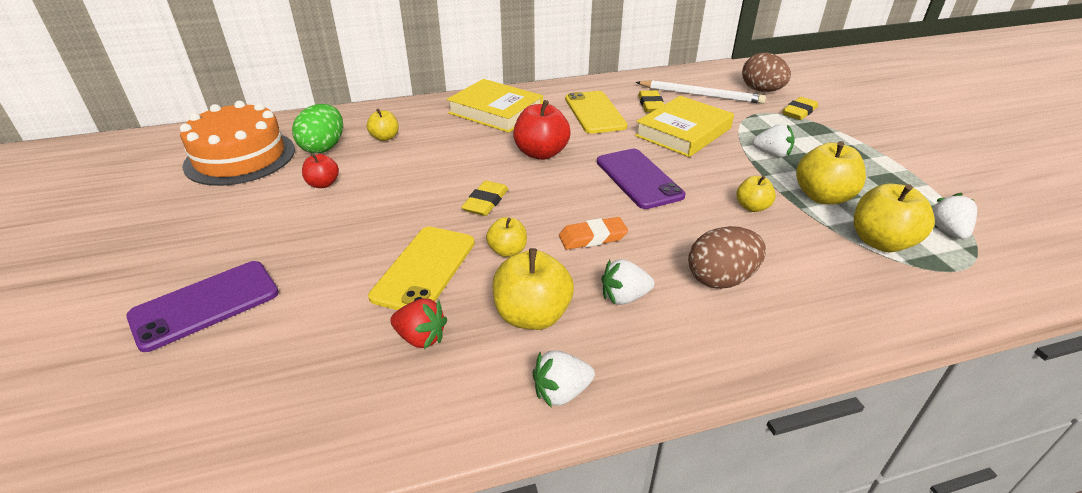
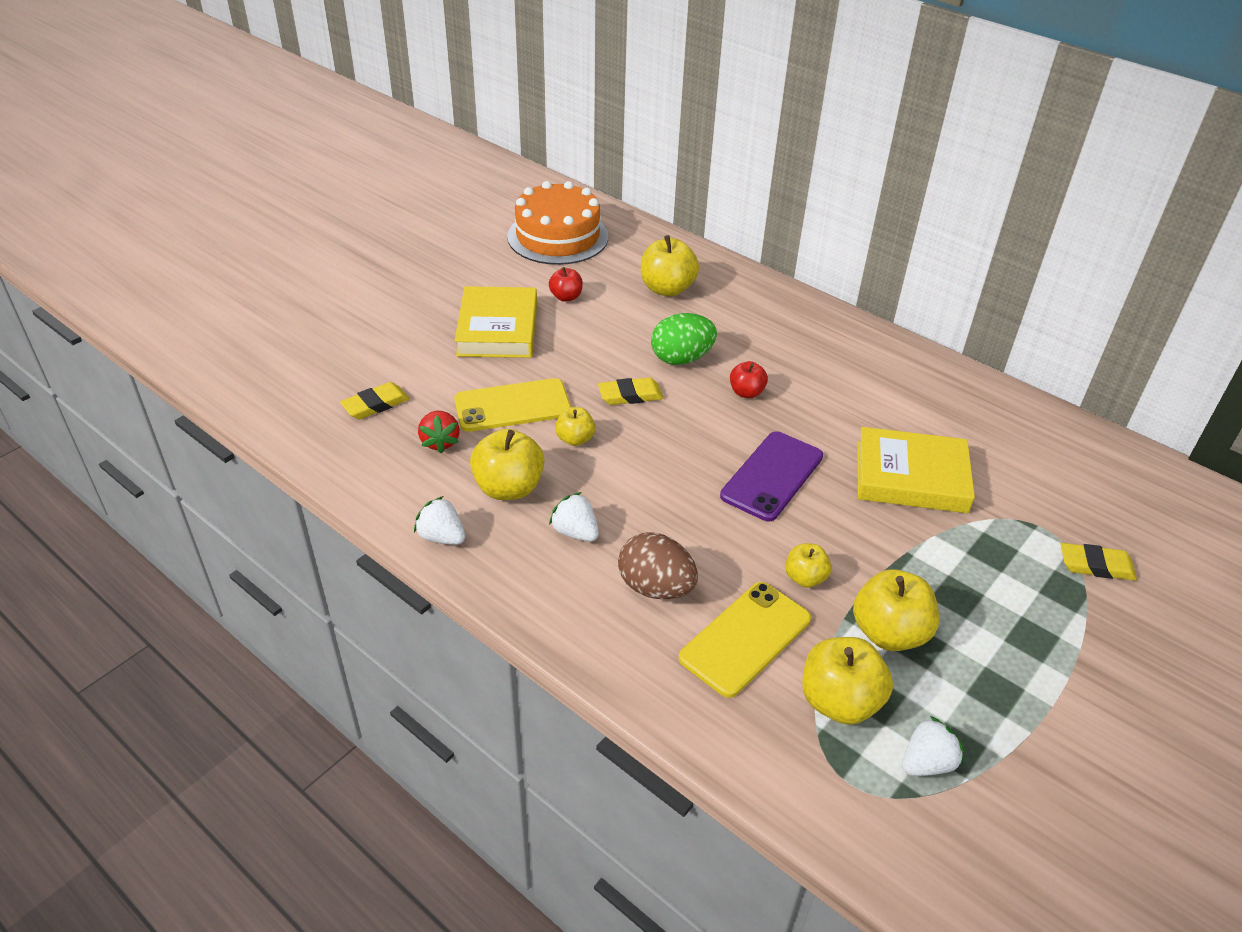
camera: 55 degrees right, 5 degrees up
(205, 304) = (392, 329): purple phone -> none
(324, 147) = (615, 267): green egg -> green egg (681, 358)
(385, 137) = (667, 289): yellow apple -> yellow apple, size x1.73
(496, 111) = (792, 328): yellow book -> yellow book (497, 329)
(541, 153) = (746, 392): red apple -> red apple, size x0.58
(592, 237) = (641, 481): orange eraser -> none
(595, 112) = (874, 395): yellow phone -> yellow phone (745, 638)
(651, 105) = (946, 430): yellow eraser -> yellow eraser (376, 405)
(700, 95) = (1028, 462): white pencil -> none
(761, 90) = (1116, 513): brown egg -> none
(772, 154) = (944, 566): white strawberry -> none

